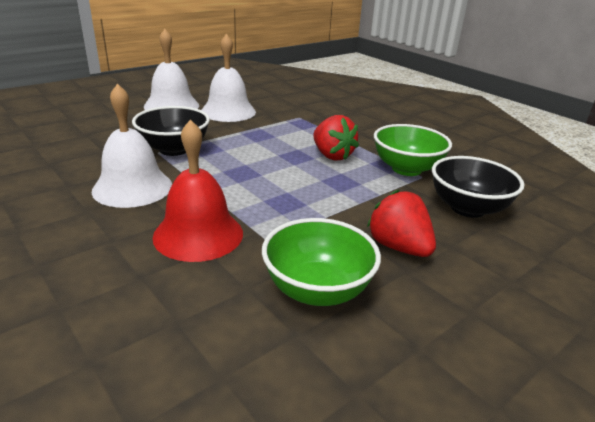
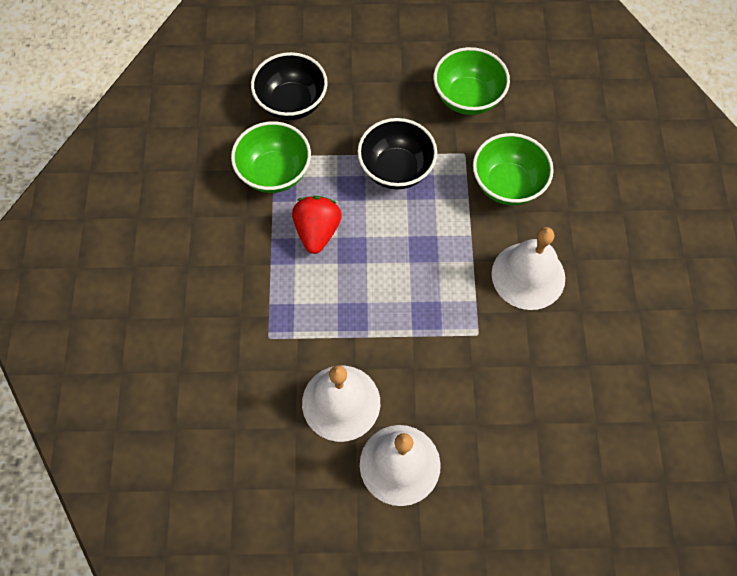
camera: 140 degrees left, 35 degrees up
(174, 149) = (459, 330): black bowl -> black bowl (396, 169)
(198, 234) = (507, 184): red bell -> green bowl
(398, 247) = (386, 99): red strawberry -> none

